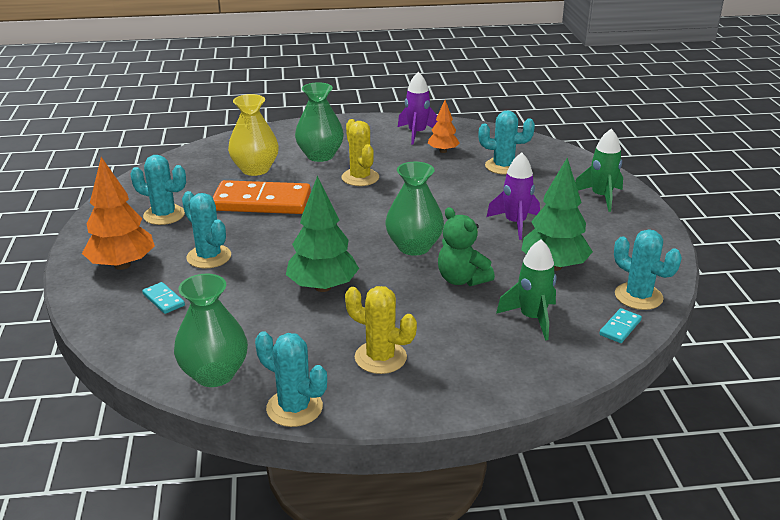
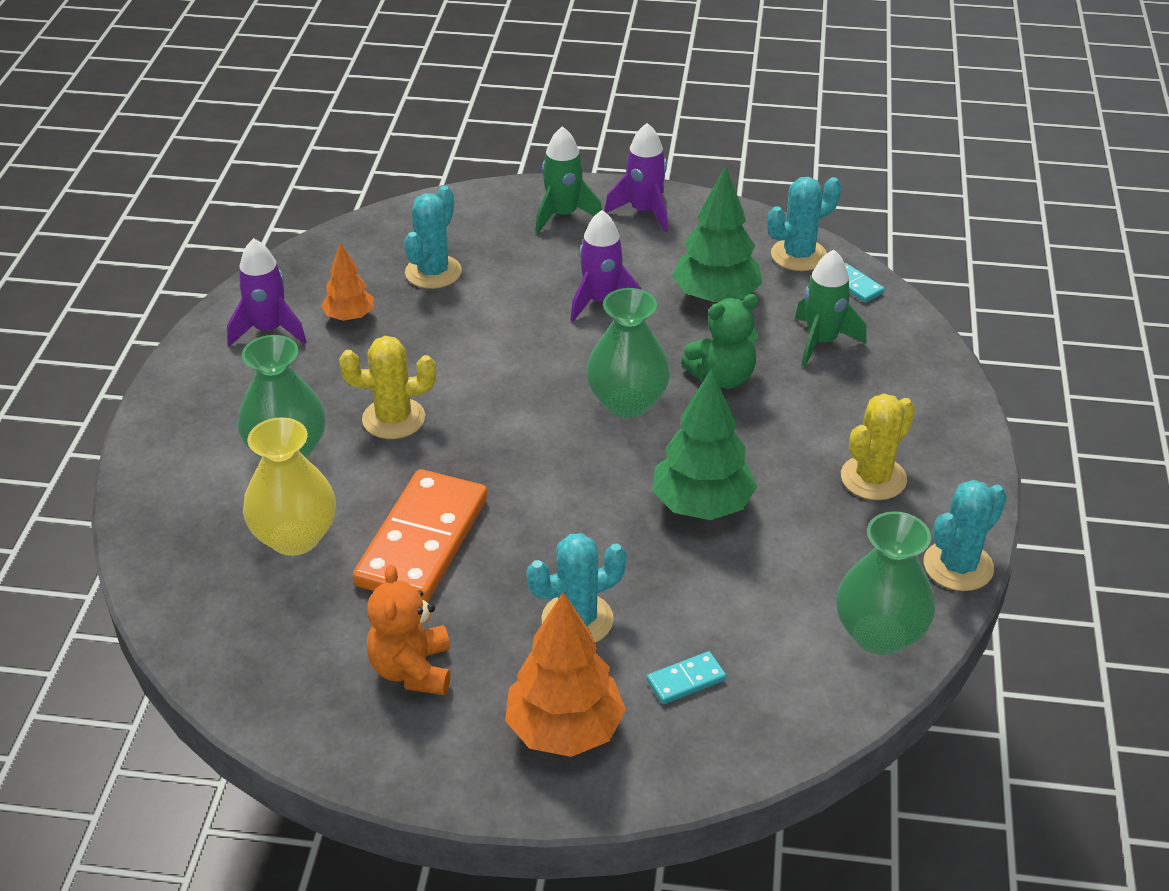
camera: 75 degrees left, 10 degrees up
(164, 215) = (412, 670): turquoise cactus -> orange teddy bear
(634, 225) = (644, 212): none -> purple rocket

